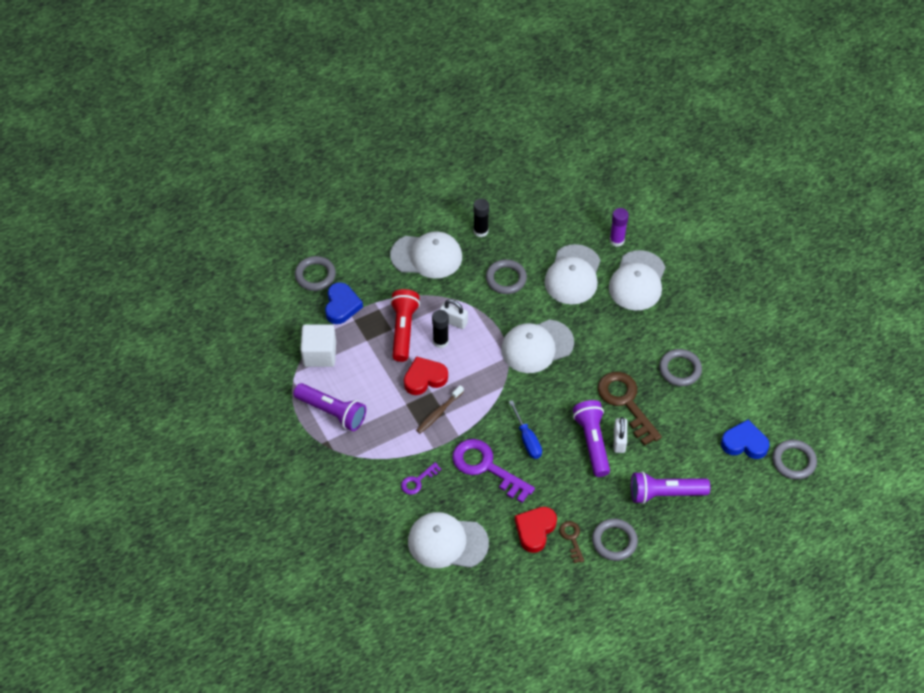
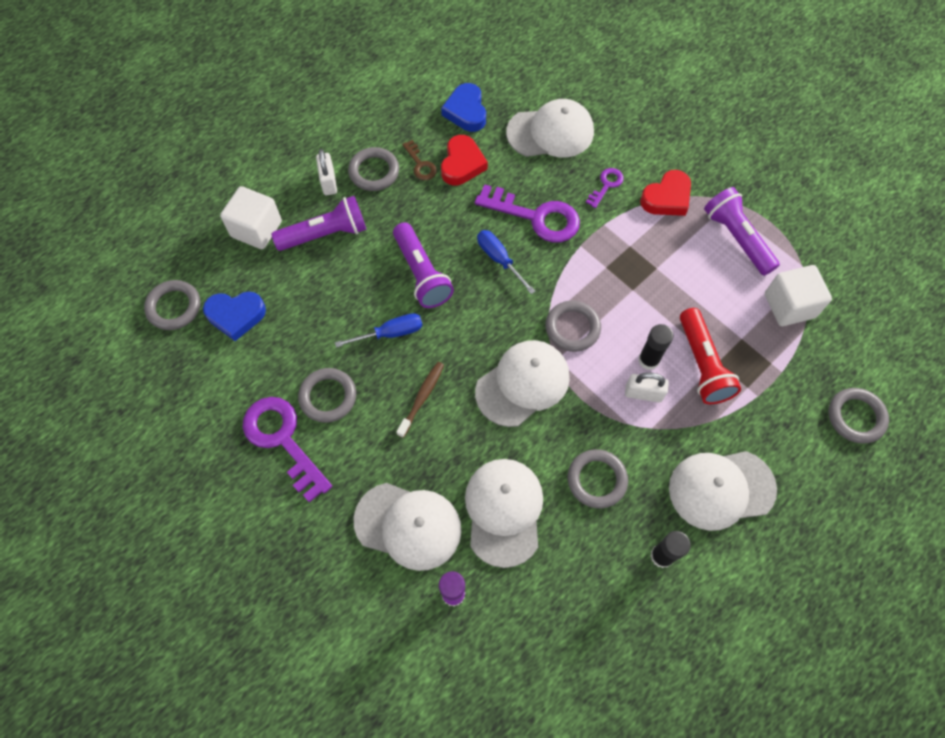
camera: 165 degrees right, 10 degrees up
(332, 412) = (737, 238): purple flashlight -> purple flashlight turned 45 degrees clockwise
(341, 306) = (797, 379): blue heart -> blue heart (466, 111)
(424, 378) = (648, 305): red heart -> red heart (667, 198)
(438, 412) = (614, 267): brown toothbrush -> brown toothbrush (422, 398)
(487, 375) = (572, 328): none -> grey ring
(619, 441) = (389, 283): white padlock -> white padlock (328, 182)
(626, 403) = (390, 333): brown key -> blue screwdriver
(637, 281) = (408, 525): white cap -> white cap turned 105 degrees clockwise
(715, 348) = (283, 440): none -> purple key
(723, 511) = (256, 229): none -> white cube

